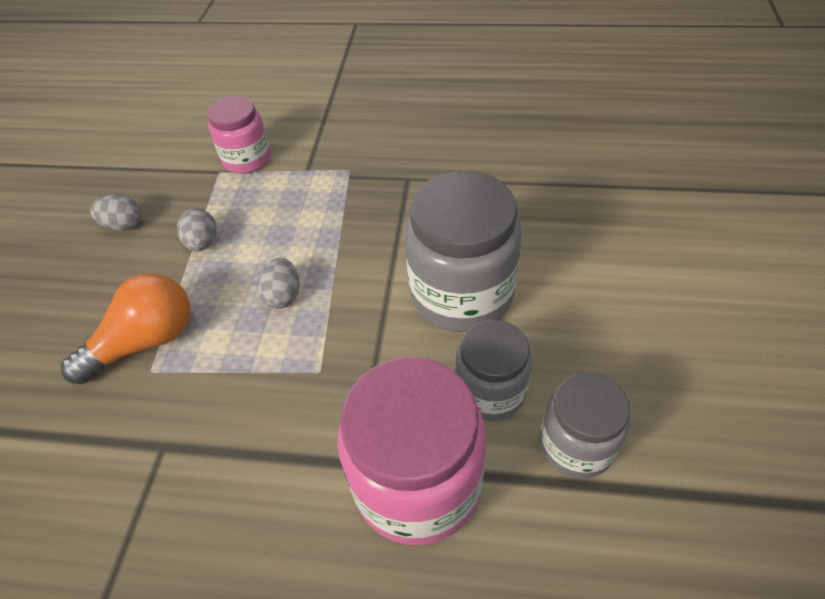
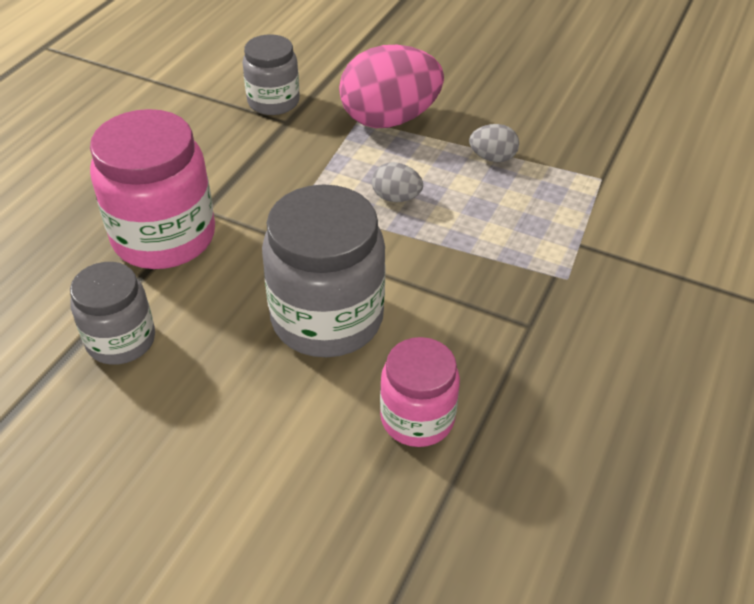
camera: 105 degrees right, 5 degrees down
(124, 225) = (541, 114): grey egg -> none
(146, 341) = (389, 119): orange light bulb -> pink egg
(247, 159) = (617, 201): pink jar -> pink jar (417, 418)
(490, 391) = (208, 303): grey jar -> grey jar (273, 102)

